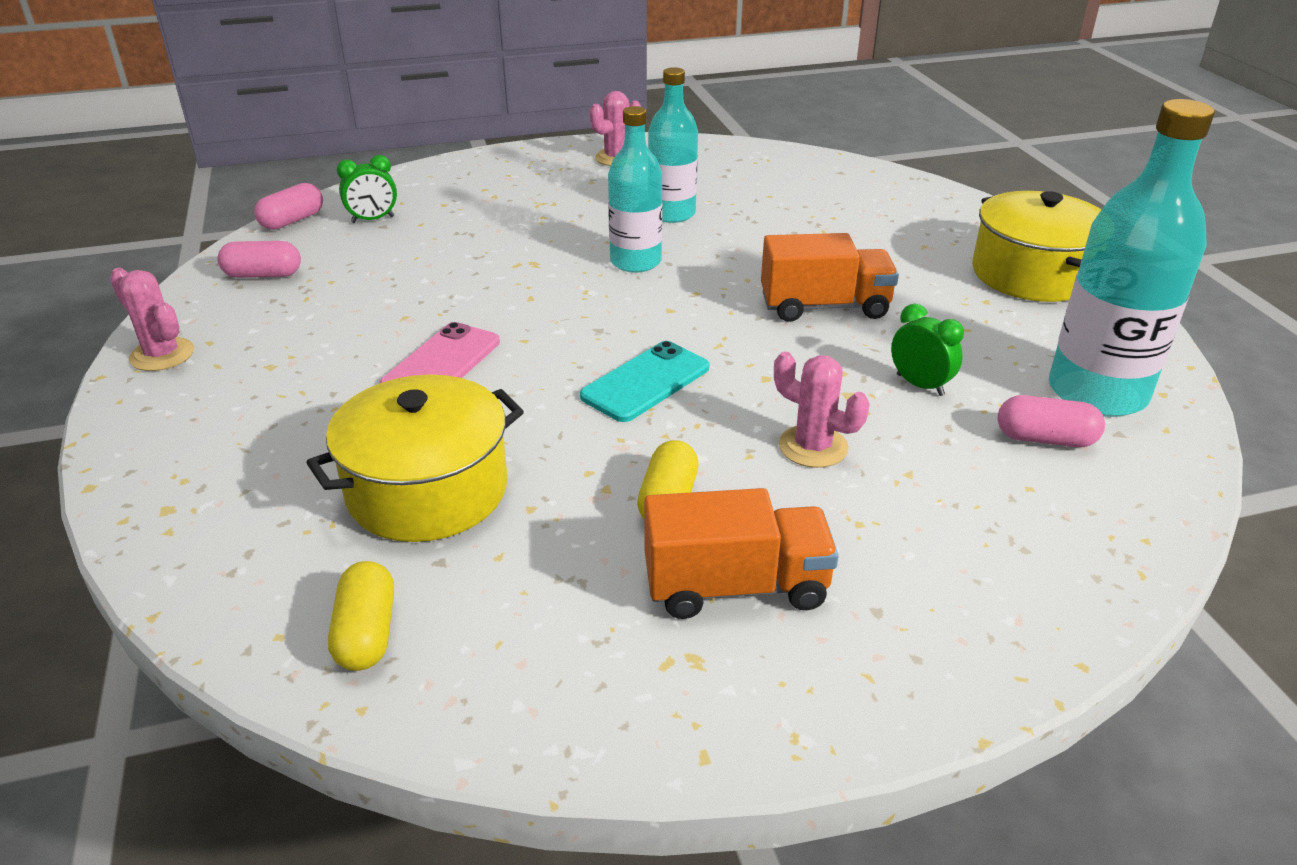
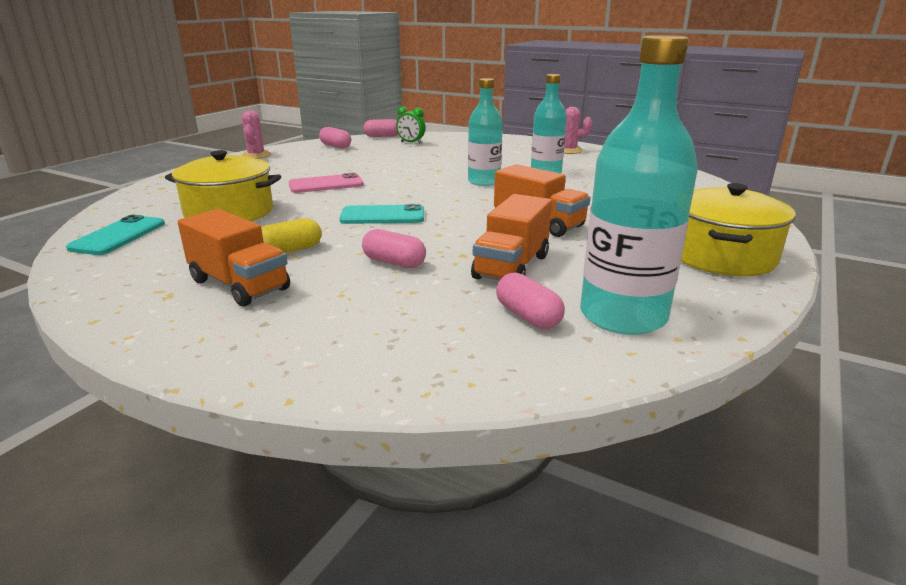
camera: 45 degrees right, 10 degrees down
(366, 633) = (118, 236): yellow capsule -> turquoise phone
(813, 447) = (394, 262): pink cactus -> pink capsule
(920, 385) = (511, 267): green clock -> orange truck

